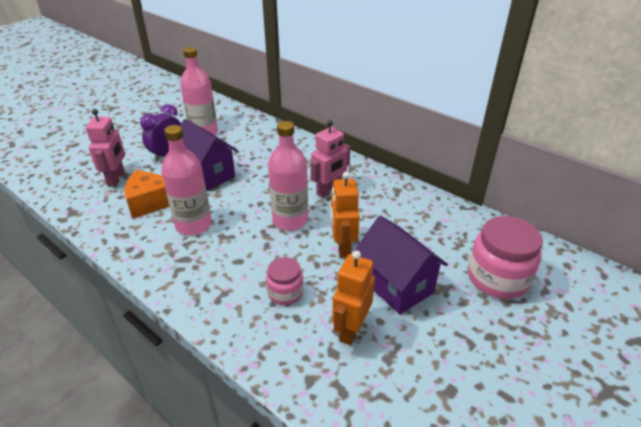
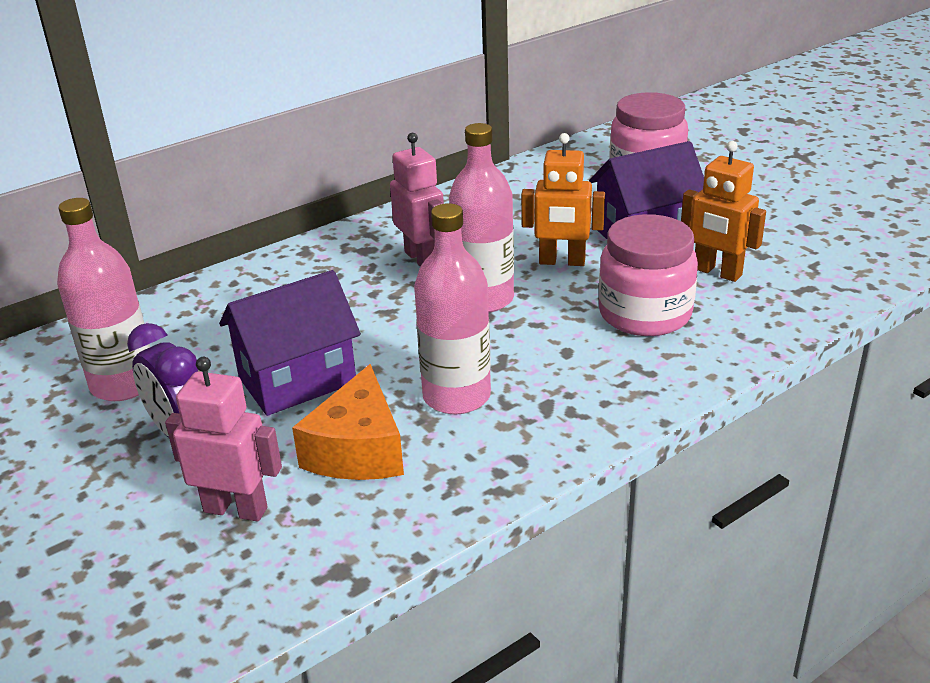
camera: 75 degrees left, 5 degrees down
(285, 293) = (645, 314): pink jar -> pink jar, size x1.76

